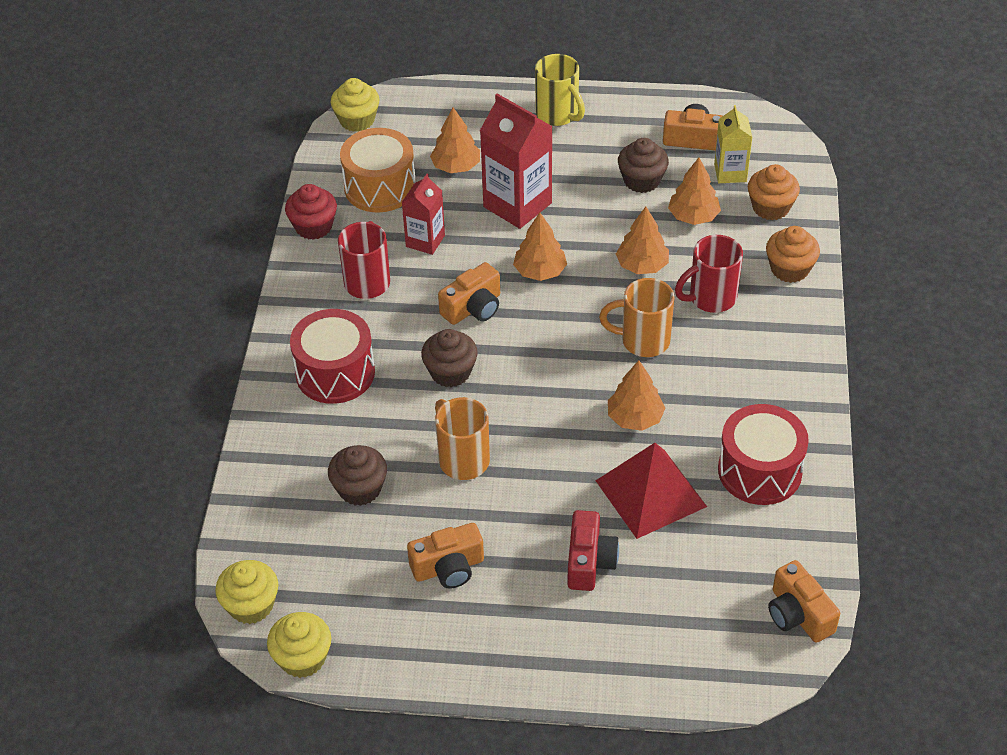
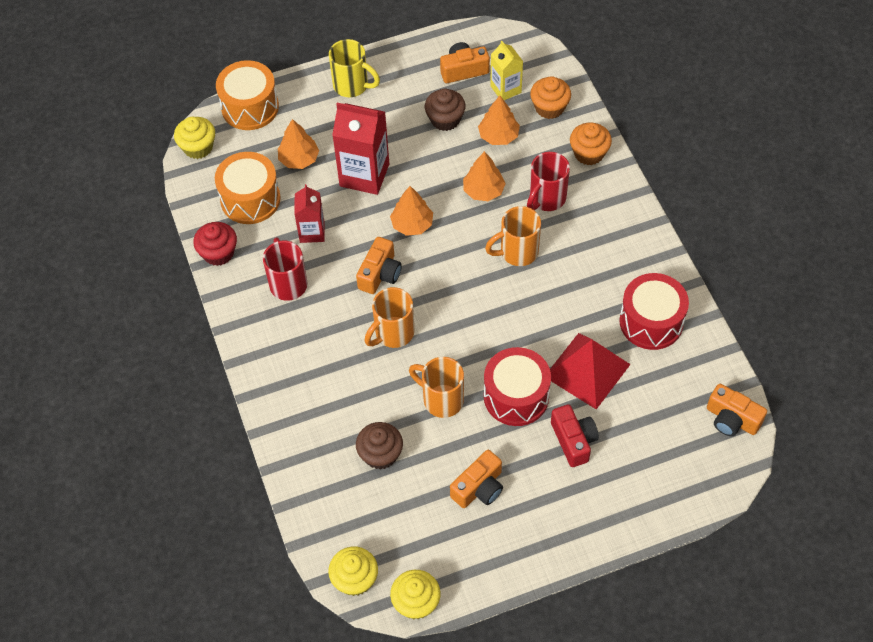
camera: 25 degrees left, 10 degrees up
(335, 373) = (307, 369): red drum -> red drum (516, 396)
(435, 100) = (250, 107): none -> orange drum
(450, 372) = (393, 333): brown cupcake -> orange mug
(635, 418) = (545, 316): orange tree -> none

